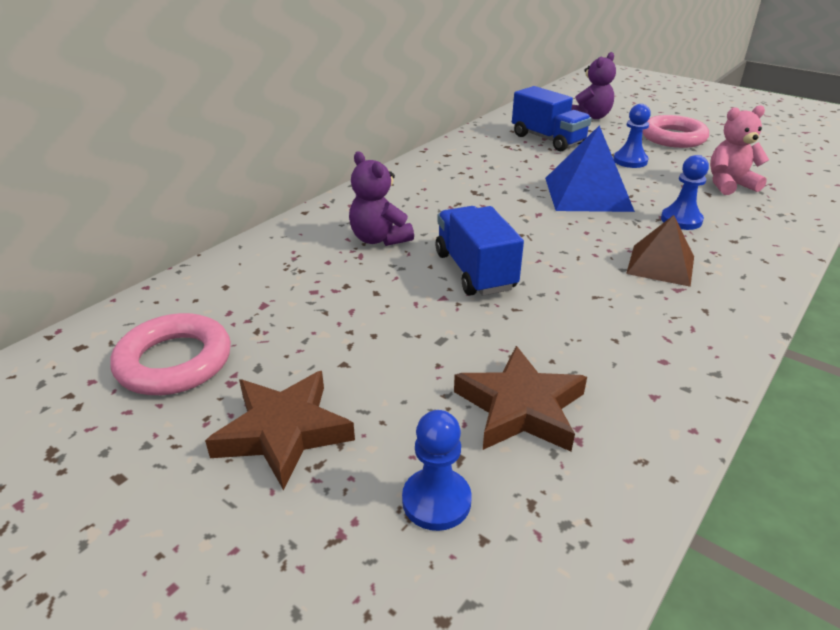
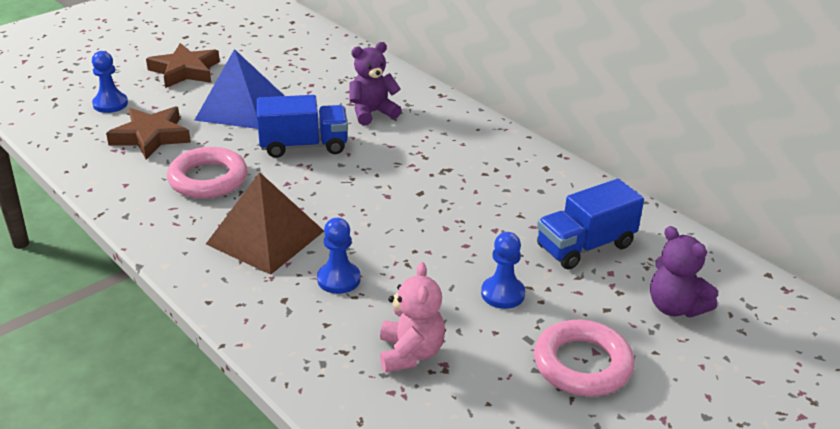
camera: 100 degrees right, 0 degrees up
(174, 362) = (262, 44): pink ring -> pink ring (208, 179)
(587, 194) = (419, 235): blue pyramid -> blue pyramid (240, 107)
(660, 265) = (265, 237): brown pyramid -> brown pyramid, size x1.51

